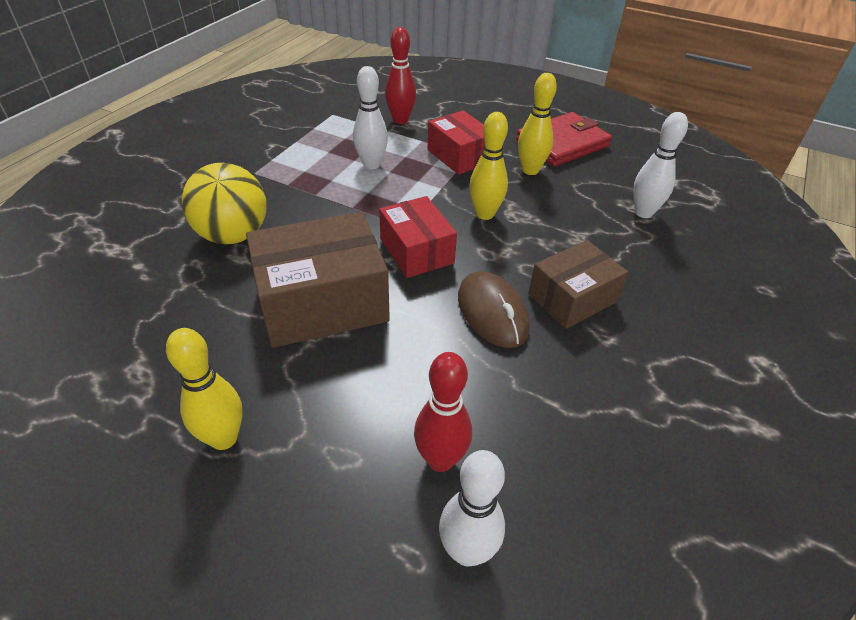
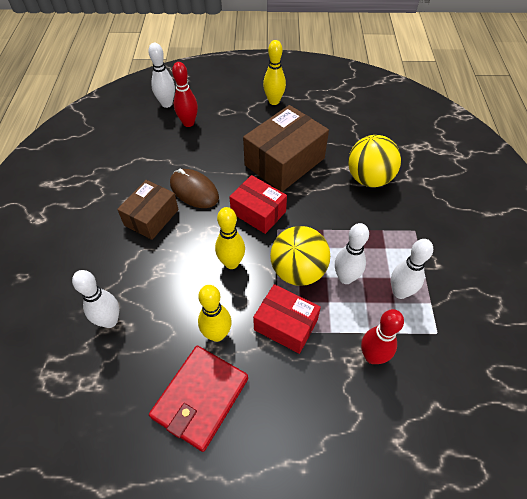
camera: 155 degrees right, 10 degrees up
(332, 141) = (400, 292): none -> white bowling pin
(415, 184) = (298, 271): none -> yellow ball

